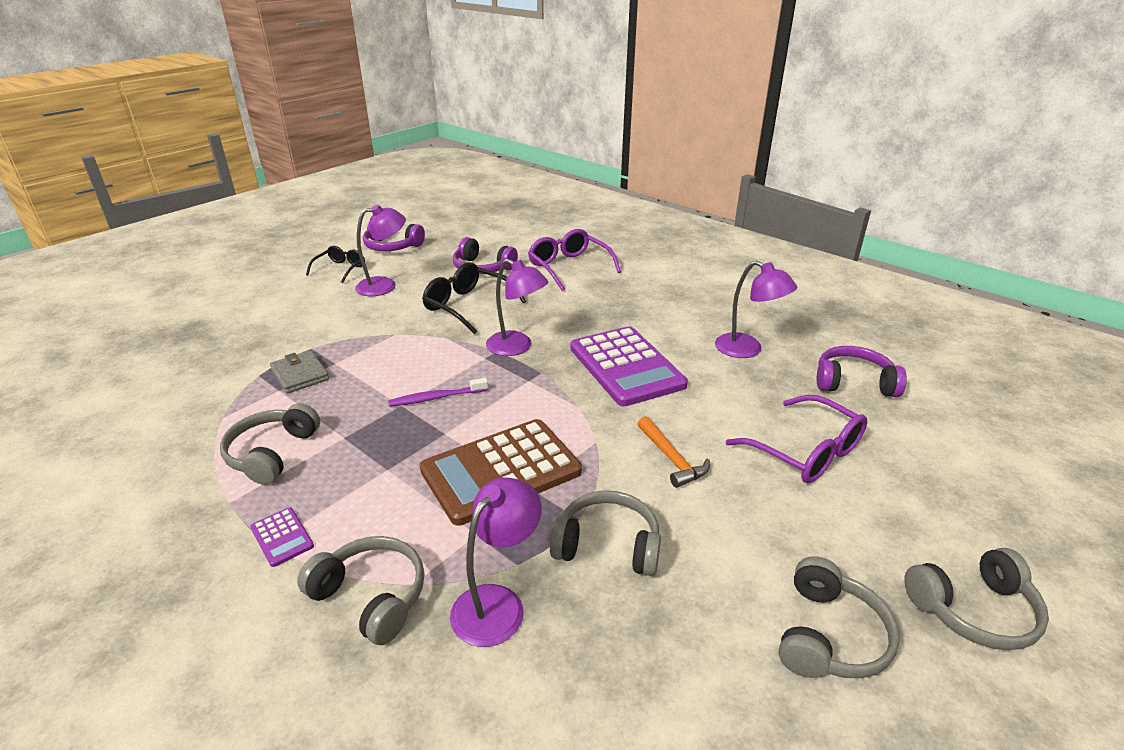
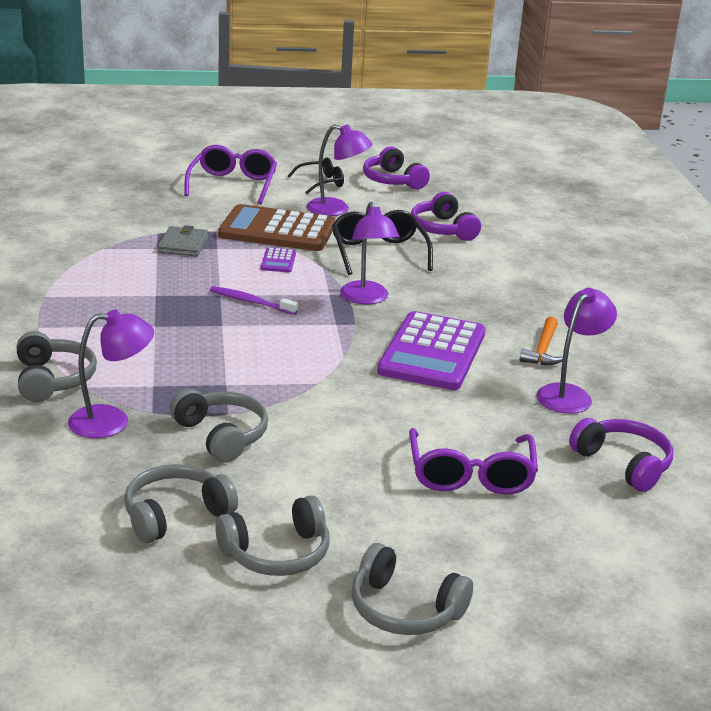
camera: 40 degrees right, 5 degrees down
(272, 453) = (102, 283): grey headphones -> grey headphones (176, 515)
(282, 537) = (48, 327): purple calculator -> purple calculator (278, 261)
(501, 471) = (222, 364): brown calculator -> brown calculator (277, 230)
(569, 267) = (526, 261): purple glasses -> purple glasses (233, 185)
(671, 458) = (353, 421): orange hammer -> orange hammer (543, 350)
(747, 350) = (570, 394): purple lamp -> purple lamp turned 135 degrees counterclockwise

